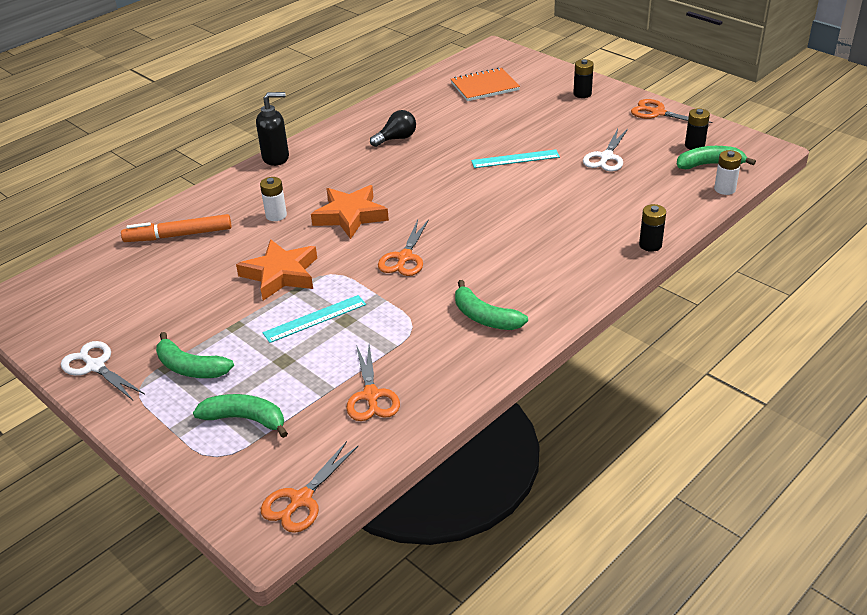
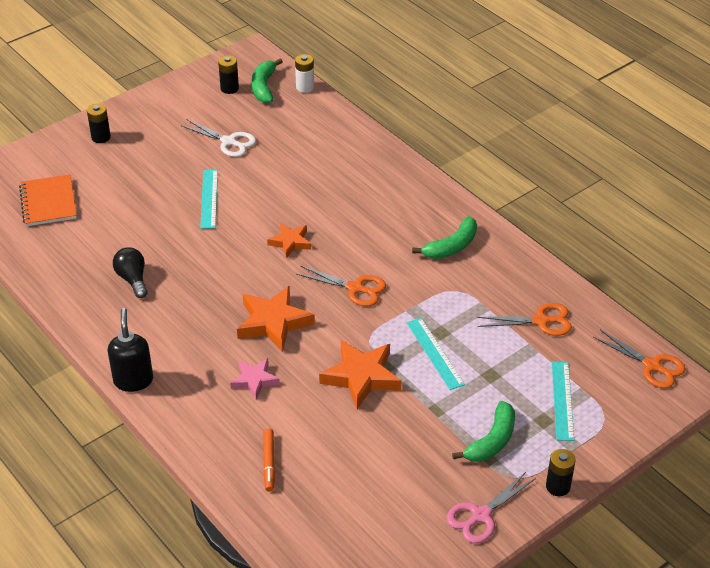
camera: 85 degrees left, 5 degrees up
(95, 366) = (481, 515): white scissors -> pink scissors
(178, 235) = (269, 463): orange marker -> orange marker, size x0.61
(245, 419) = (562, 400): green banana -> turquoise ruler
(276, 215) = (254, 380): white battery -> pink star
(464, 211) = (290, 242): none -> orange star
(650, 245) = (374, 141): black battery -> black battery (558, 486)
(657, 113) = (162, 98): orange scissors -> none

